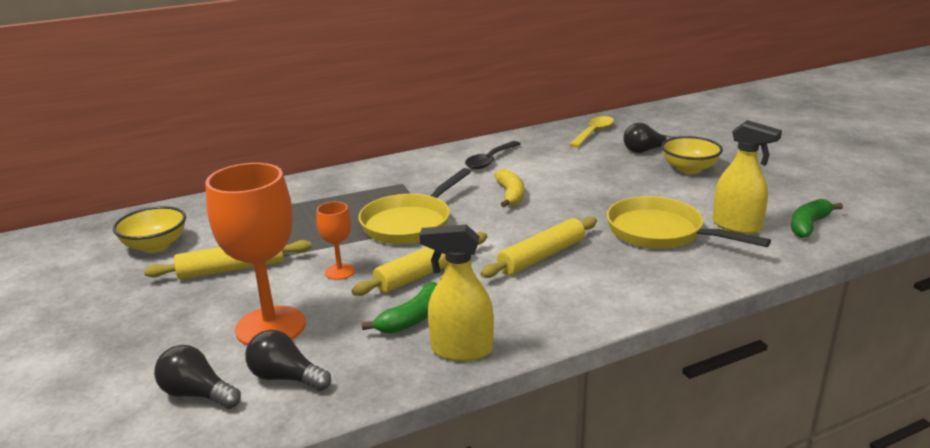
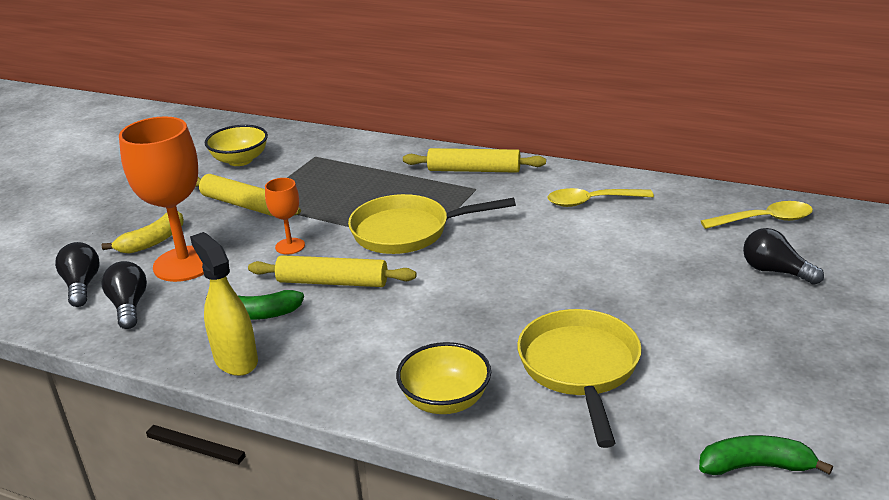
camera: 50 degrees right, 5 degrees up
(490, 160) = (591, 202): black spoon -> yellow spoon
(510, 195) = (533, 248): yellow banana -> yellow banana (152, 242)
(541, 256) = (435, 323): yellow rolling pin -> yellow rolling pin (474, 170)
(689, 169) = (775, 319): yellow bowl -> yellow bowl (445, 400)
(737, 226) = (671, 412): yellow spray bottle -> none

